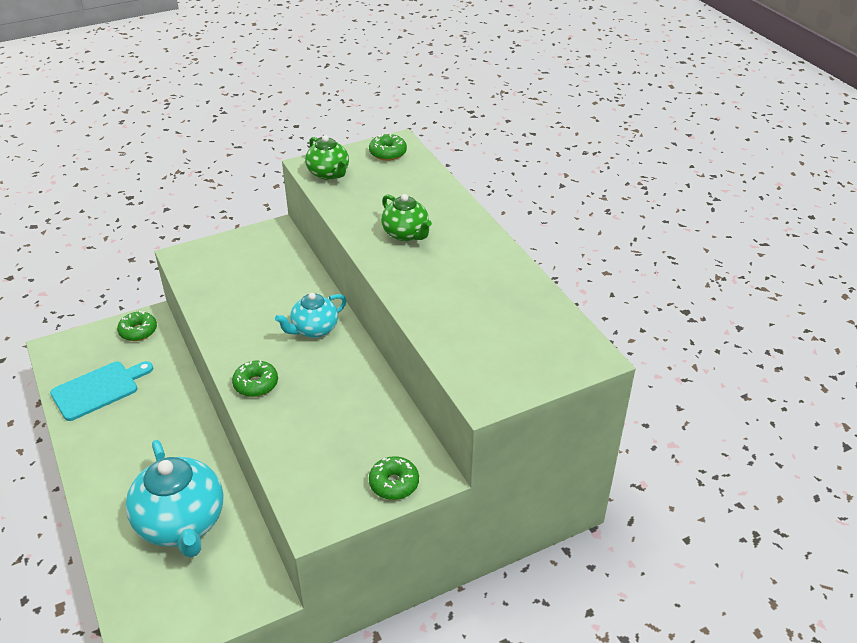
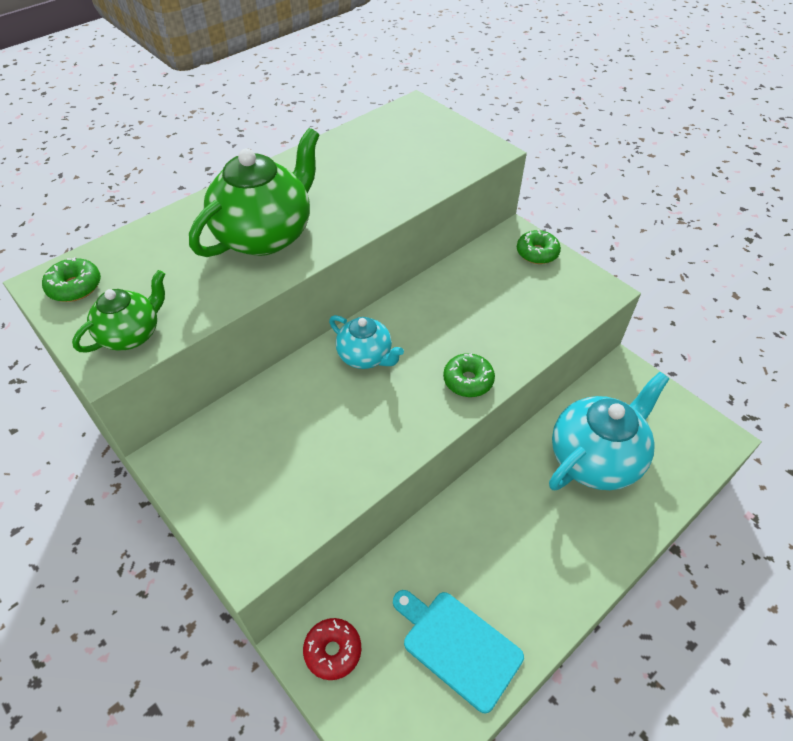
camera: 105 degrees left, 10 degrees up
(138, 331) = (333, 651): green donut -> red donut
(406, 234) = (265, 235): green teapot -> green teapot, size x1.79

